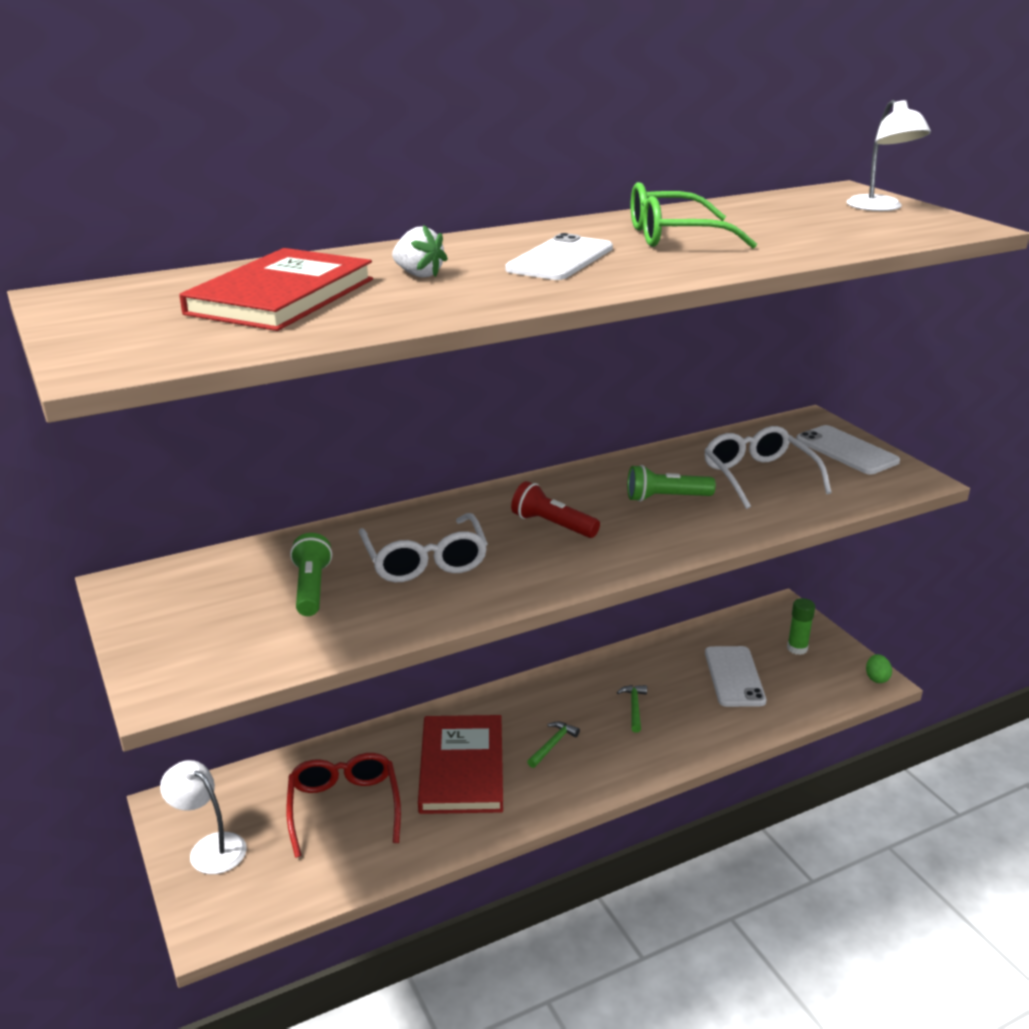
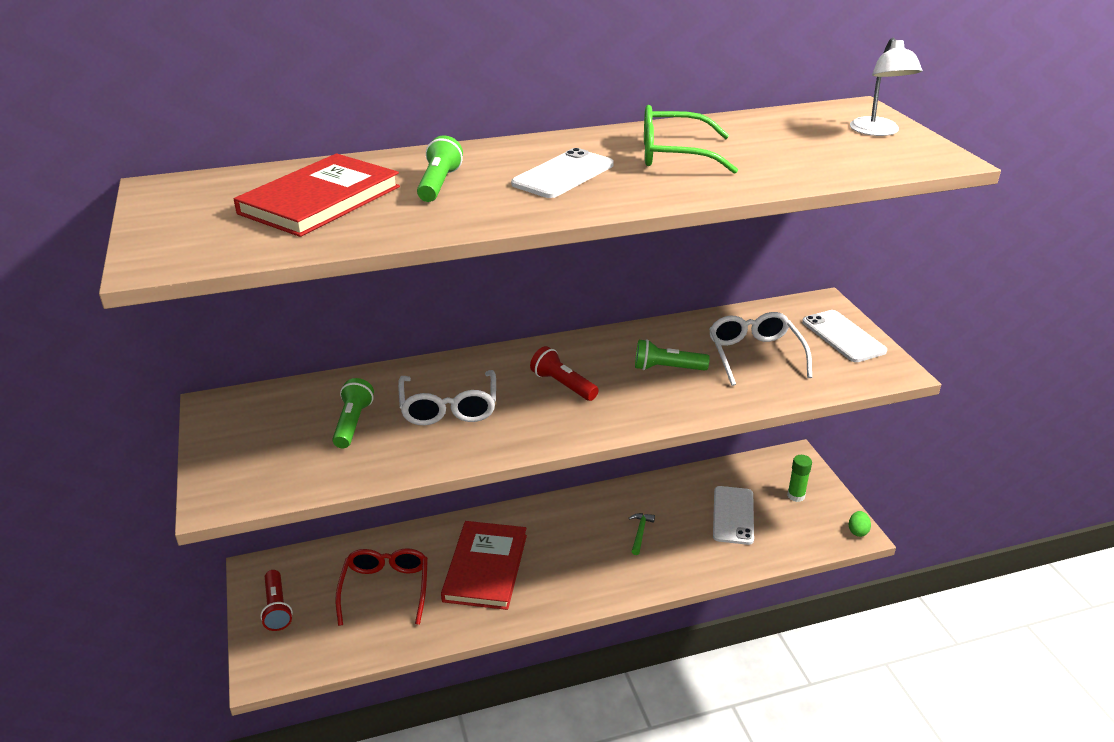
camera: 10 degrees right, 5 degrees up
(210, 847) = (277, 608): white lamp -> red flashlight
(418, 274) = (439, 184): white strawberry -> green flashlight
(553, 744) = (564, 557): green hammer -> none

